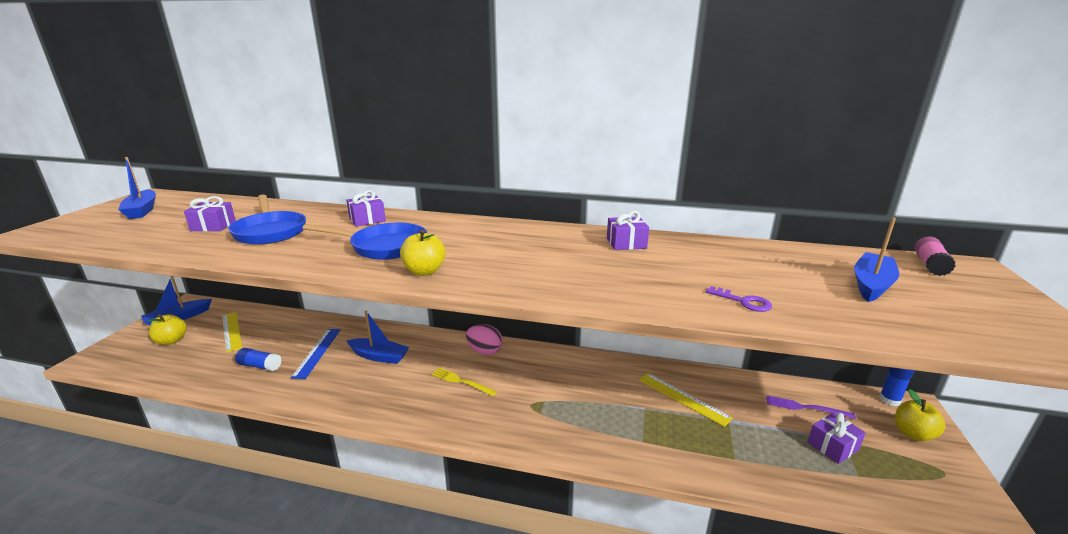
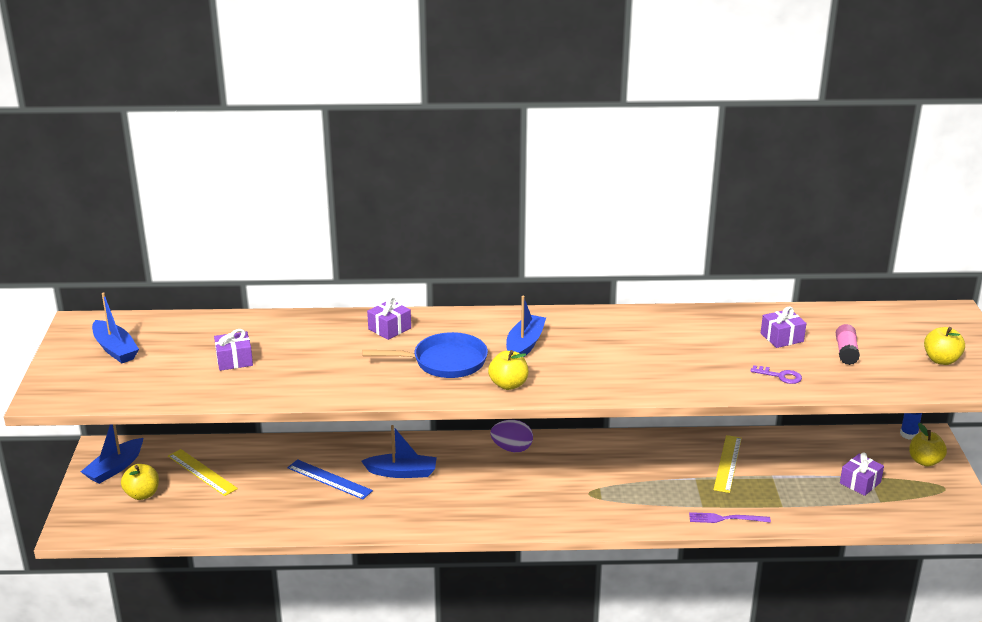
camera: 15 degrees left, 5 degrees up
(260, 366) = (280, 503): blue glue stick -> none
(270, 231) = (306, 359): blue pan -> none
(317, 352) = (329, 479): blue ruler -> blue ruler turned 45 degrees counterclockwise
(461, 381) = (508, 483): yellow fork -> none
(484, 351) = (512, 448): pink egg -> purple egg
(626, 243) = (666, 325): purple gift -> purple gift (782, 337)
(683, 398) = (727, 463): yellow ruler -> yellow ruler turned 75 degrees clockwise
(805, 407) = (837, 453): purple fork -> purple fork (726, 519)
(871, 284) = (874, 344): blue boat -> blue boat (525, 345)
(930, 265) = (922, 316): pink glue stick -> pink glue stick (846, 352)
(972, 311) = (941, 360): none -> yellow apple

